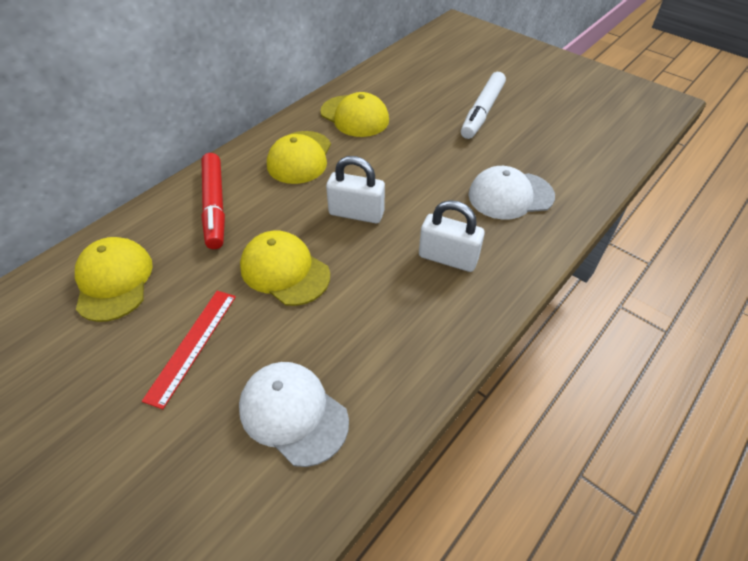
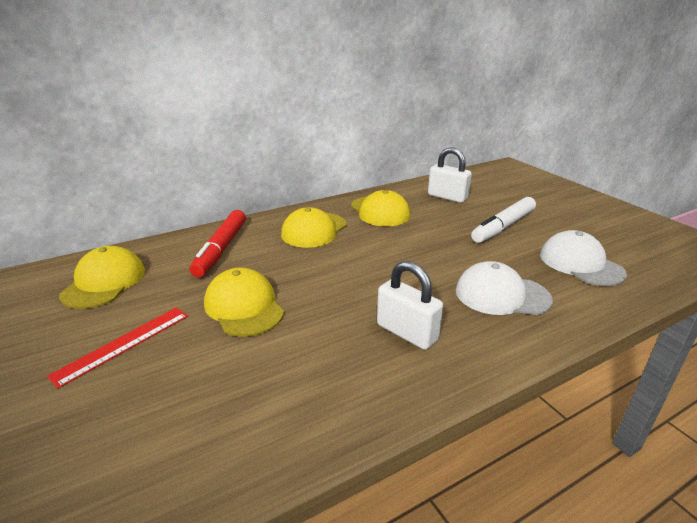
camera: 20 degrees right, 20 degrees down
(293, 413) = (164, 429): white cap -> white cap (580, 264)
(356, 213) = (337, 278): white padlock -> white padlock (447, 197)

